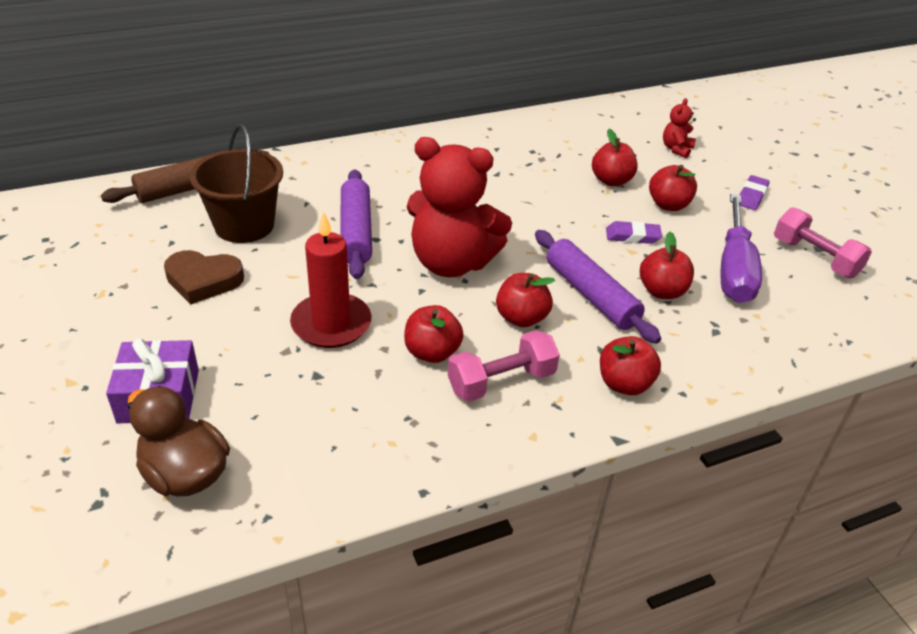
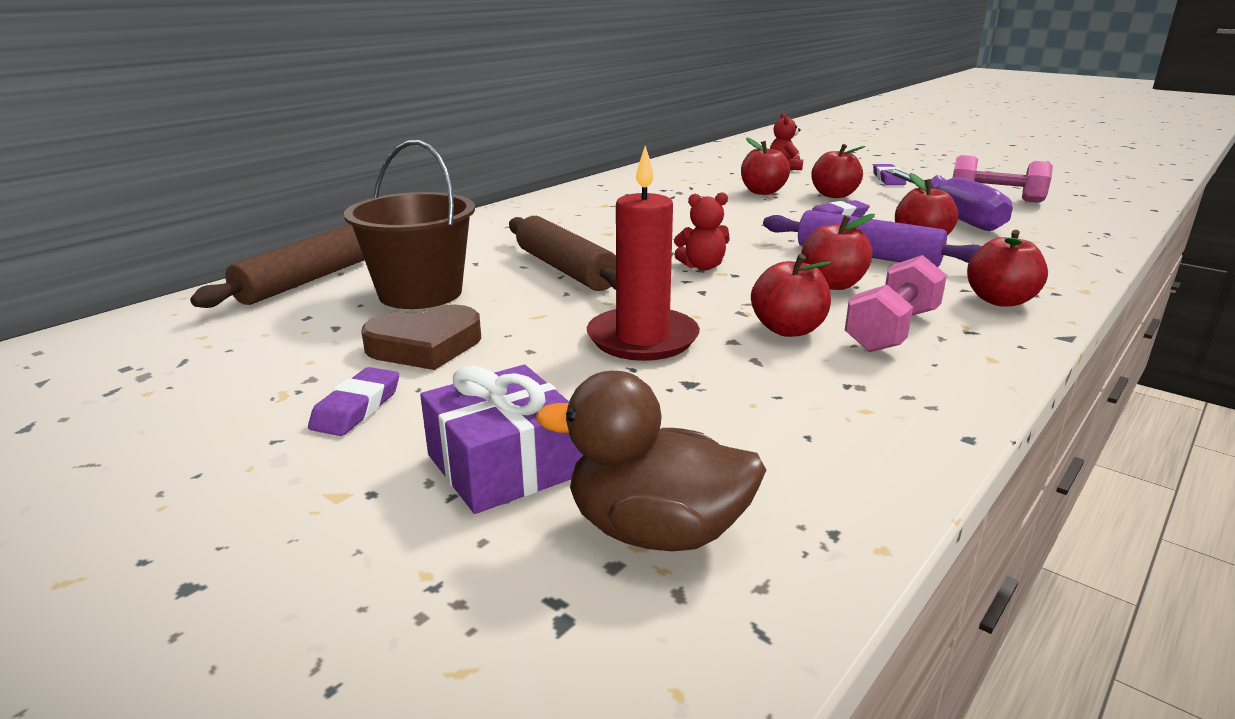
camera: 25 degrees left, 15 degrees down
(127, 320) = (357, 408): none -> purple eraser
(356, 232) = (565, 269): purple rolling pin -> brown rolling pin
(452, 263) = (702, 266): red teddy bear -> red teddy bear, size x0.43

